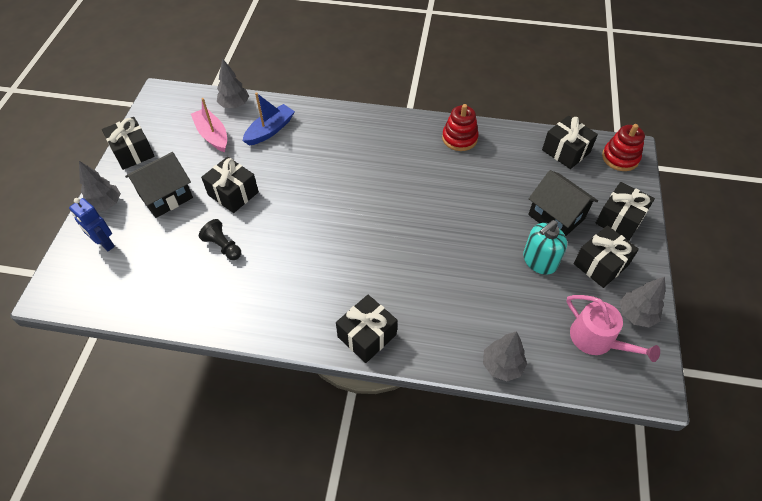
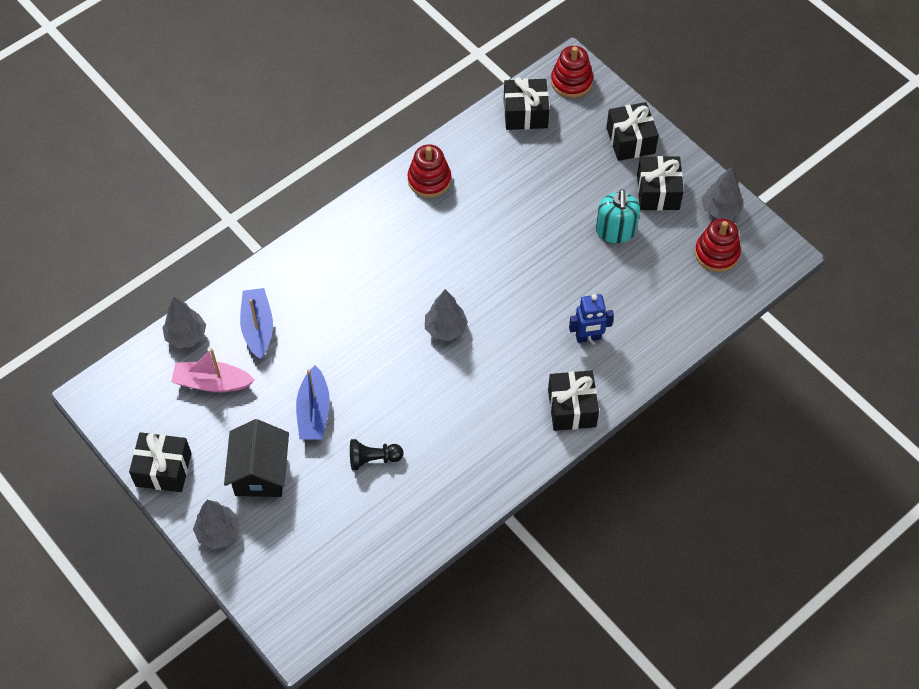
camera: 50 degrees left, 5 degrees up
(105, 243) = (273, 559): blue robot -> blue robot (588, 337)
(233, 193) = (314, 412): black gift -> blue boat
(502, 366) = (681, 334): grey tree -> grey tree (445, 329)
(556, 217) = (585, 182): black house -> none
(597, 339) = (716, 253): pink watering can -> red stacking toy

